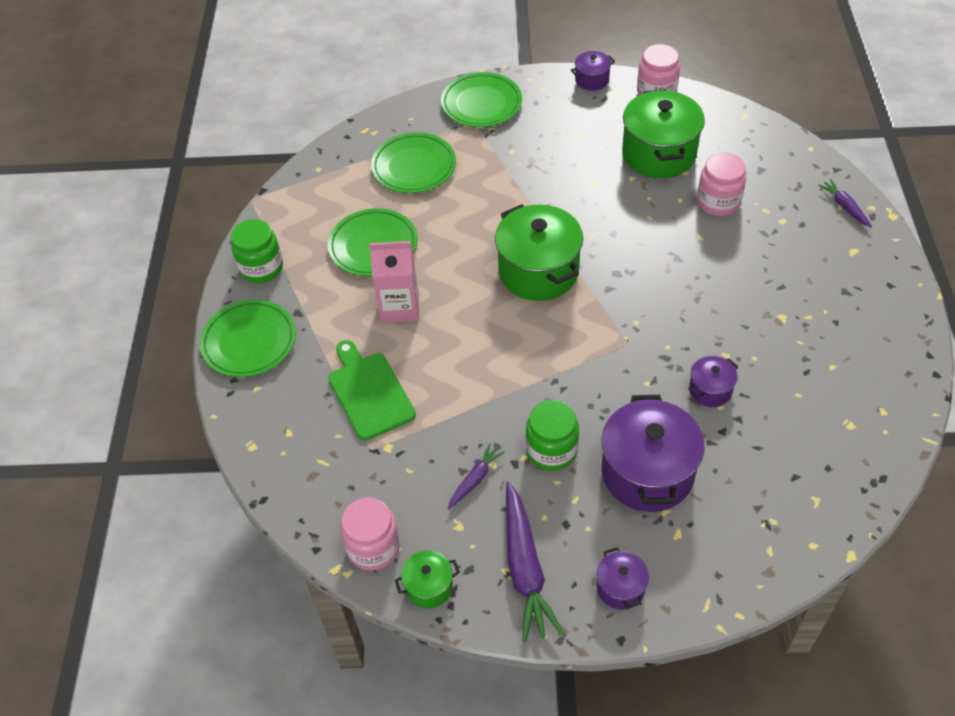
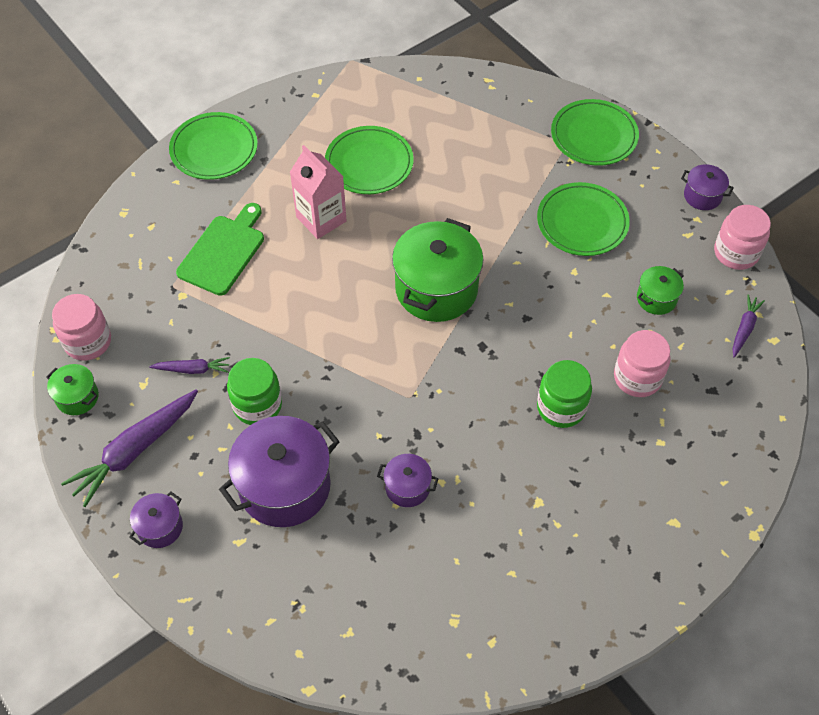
camera: 50 degrees right, 5 degrees up
(261, 268) = (289, 110): green jar -> green jar (561, 407)
(414, 167) = (477, 136): green plate -> green plate (582, 222)
(659, 154) = (656, 298): green pot -> green pot, size x0.49
(844, 207) = (728, 486): purple carrot -> purple carrot (744, 328)

